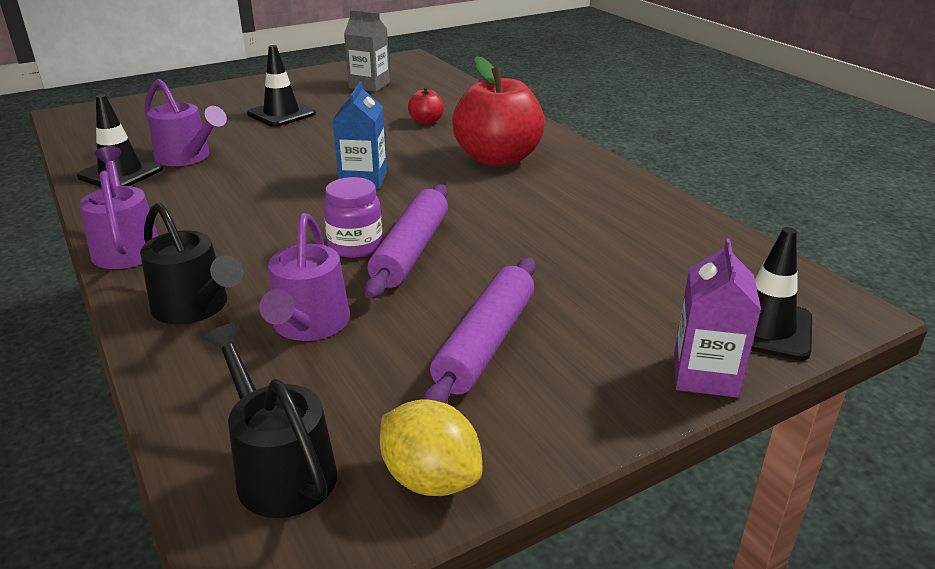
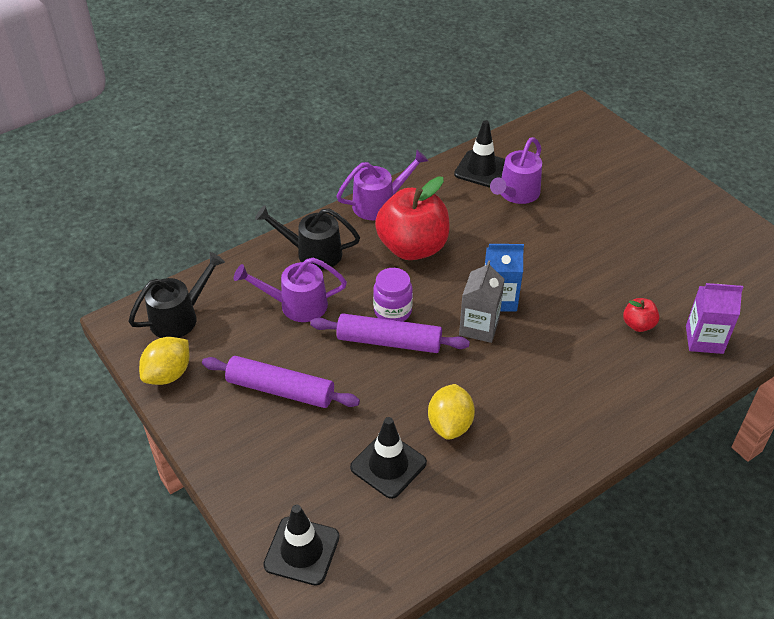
camera: 85 degrees right, 15 degrees up
(196, 308) = (312, 253): black watering can -> black watering can turned 60 degrees clockwise
(281, 114) = (622, 225): black traffic cone -> black traffic cone (388, 465)
(369, 85) = (722, 270): grey carton -> grey carton (479, 327)
(497, 158) = (564, 383): red apple -> red apple (412, 247)
(552, 220) = (450, 425): none -> yellow lemon
(705, 375) = (248, 505): purple carton -> purple carton (704, 339)

